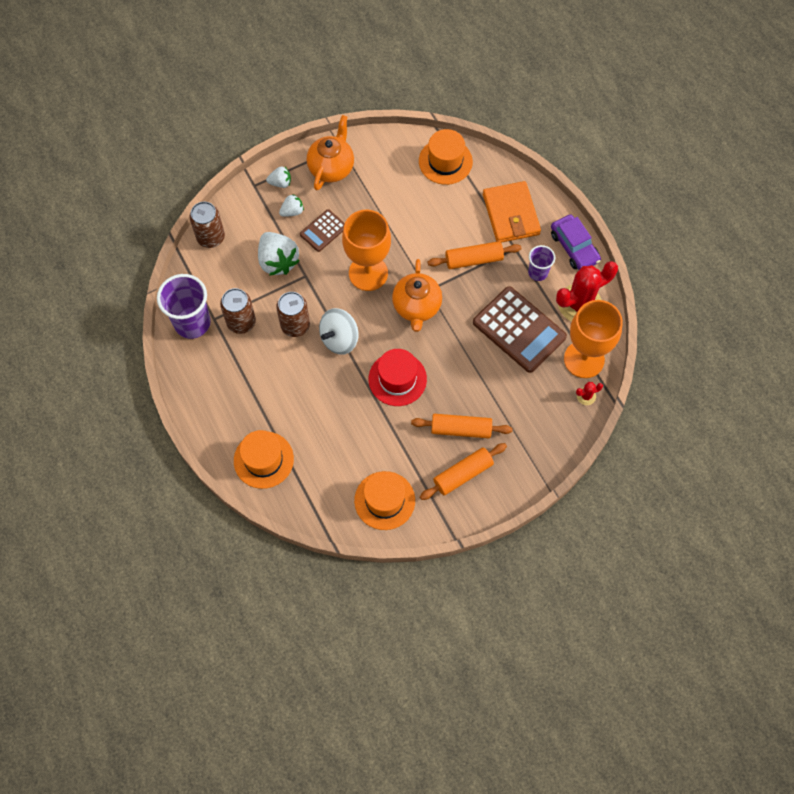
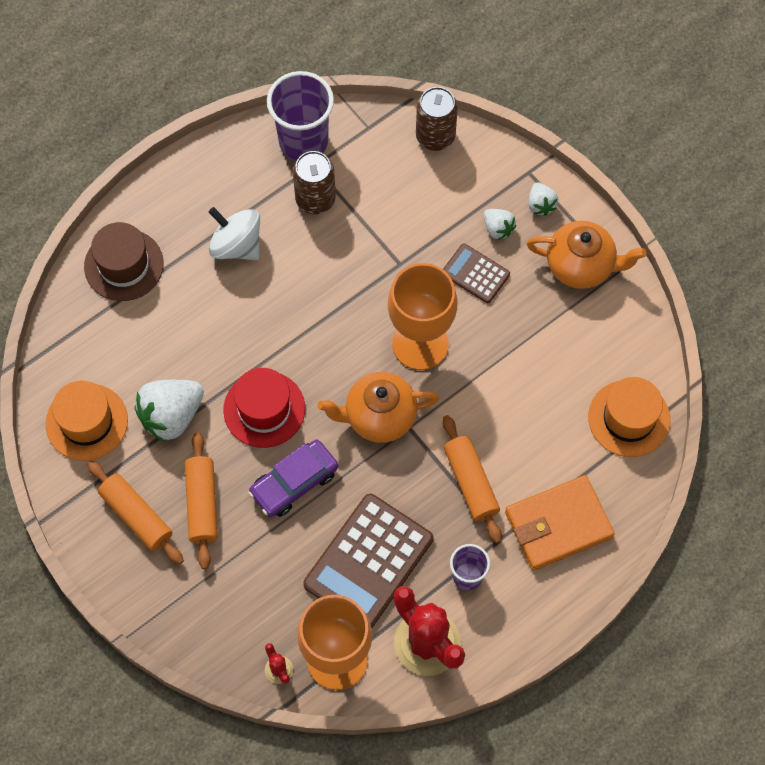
camera: 80 degrees right, 0 degrees up
(263, 460) = (124, 265): orange hat -> brown hat
(278, 261) = (416, 225): white strawberry -> white strawberry (171, 416)
(295, 325) = (322, 266): brown can -> none
(339, 339) = (312, 325): white spinning top -> white spinning top (236, 245)
(574, 247) = (522, 624): purple car -> purple car (294, 482)

